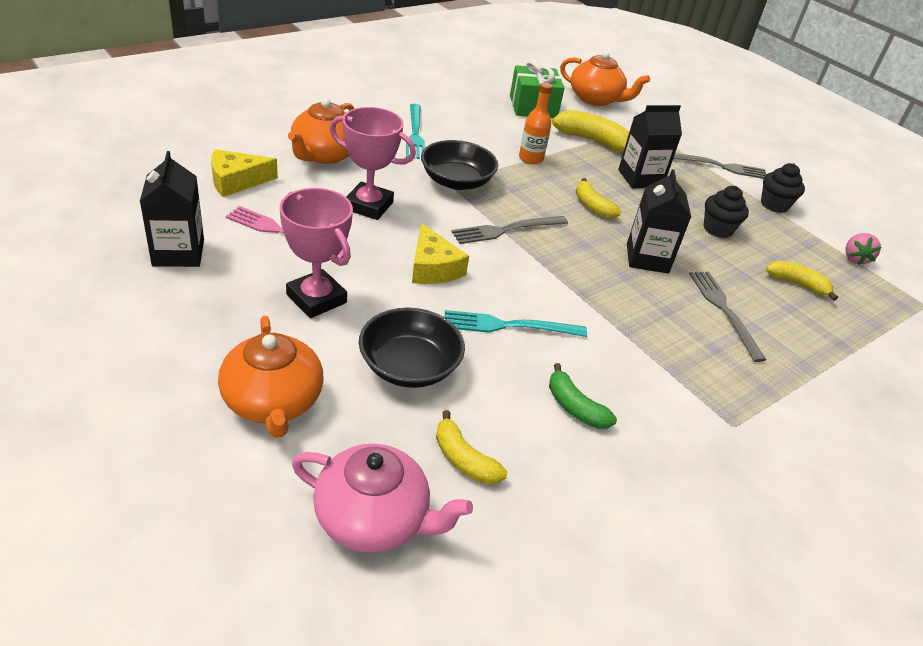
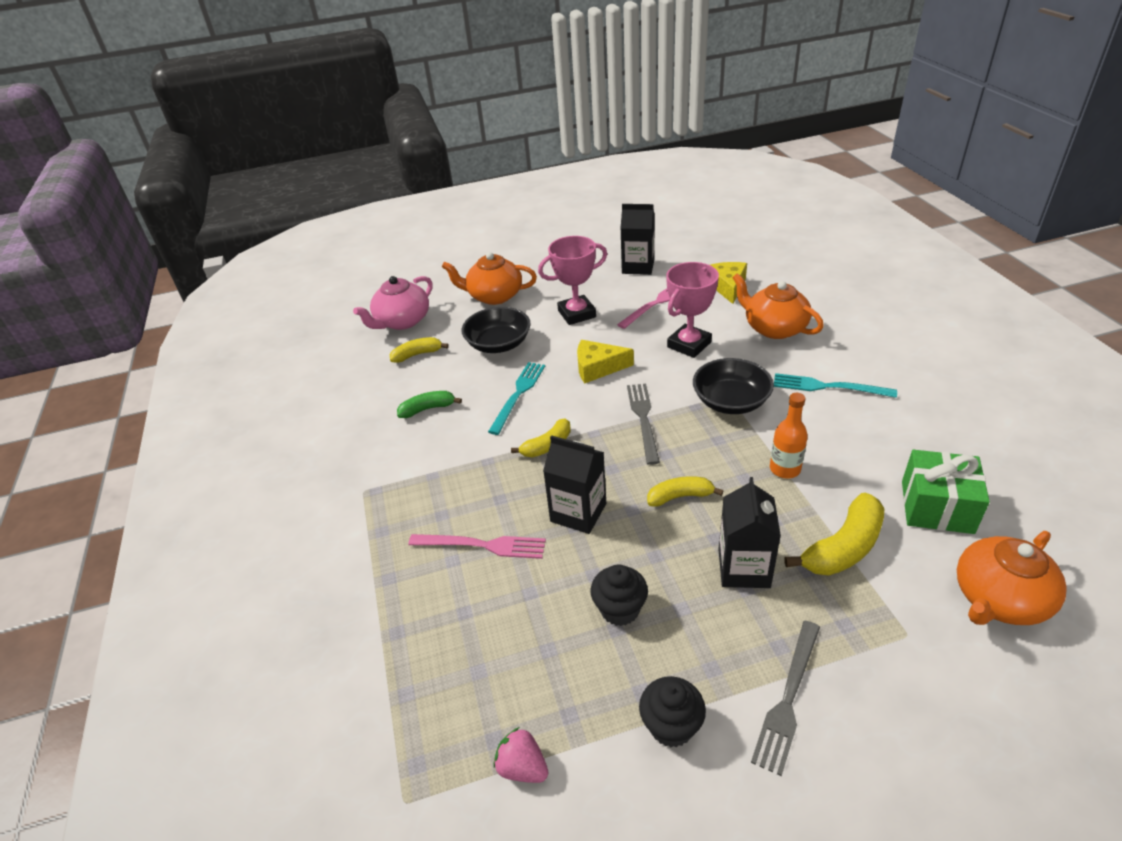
camera: 120 degrees right, 0 degrees up
(724, 311) = (482, 545): grey fork -> pink fork
(797, 284) = (497, 645): yellow banana -> yellow banana (547, 445)

